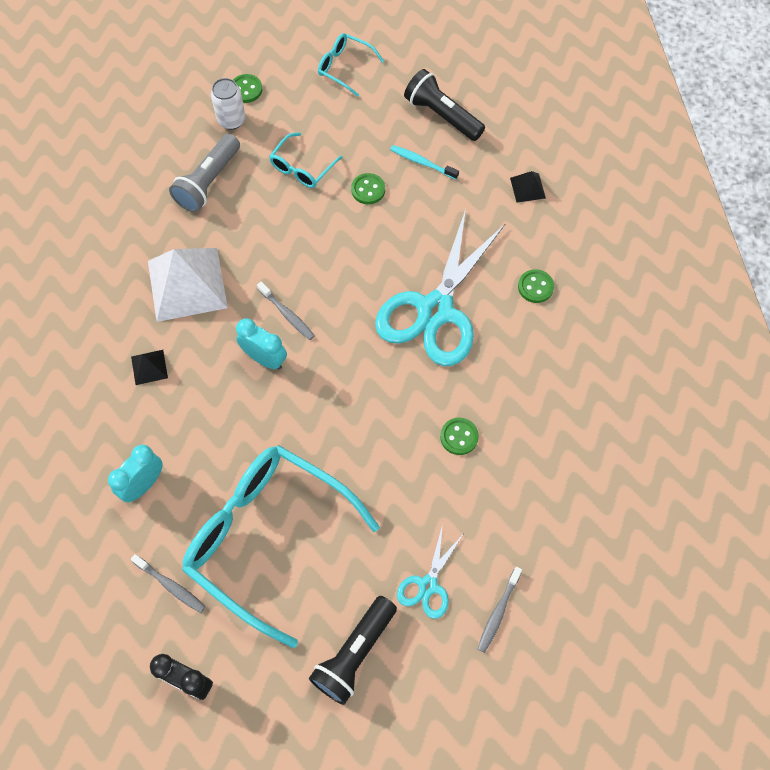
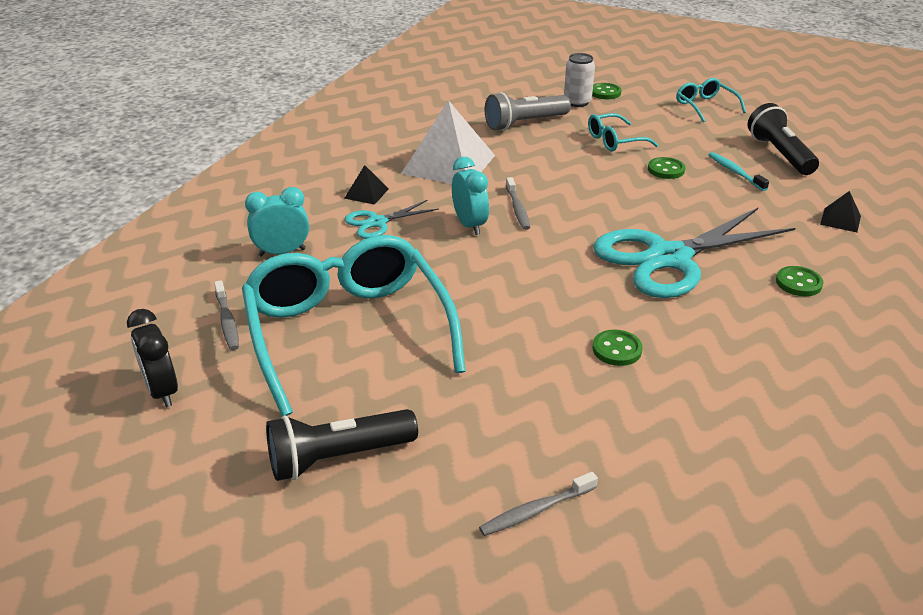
camera: 35 degrees right, 30 degrees down
(428, 585) = (473, 445): turquoise scissors -> turquoise scissors (377, 222)

